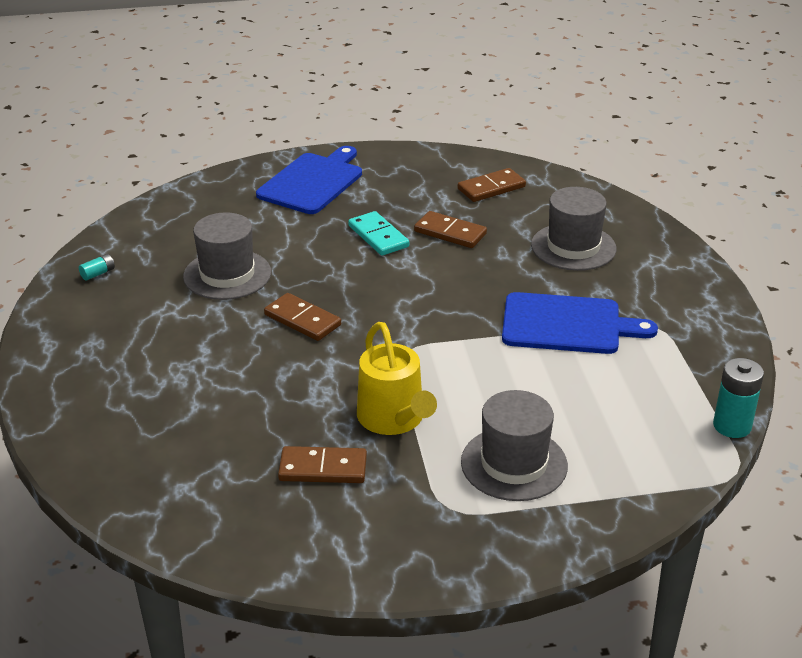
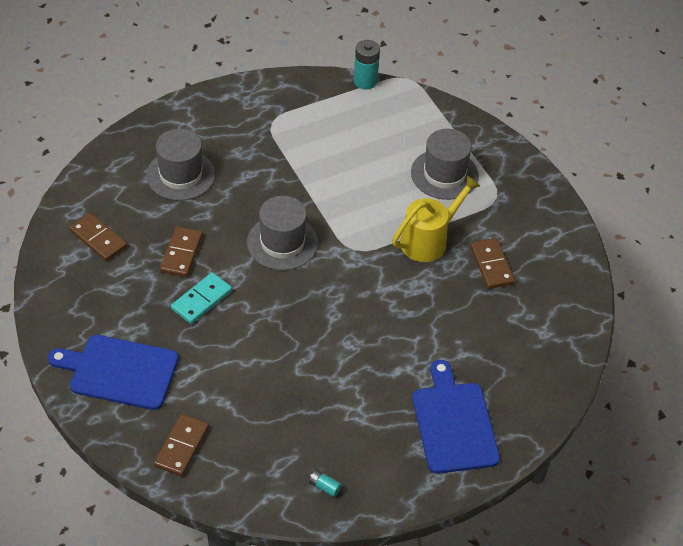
camera: 110 degrees left, 15 degrees up
(227, 275) = (293, 389): grey hat -> grey hat (282, 242)
(302, 320) = (338, 319): brown domino -> brown domino (181, 446)
(567, 324) = (287, 167): blue cutting board -> blue cutting board (453, 423)

